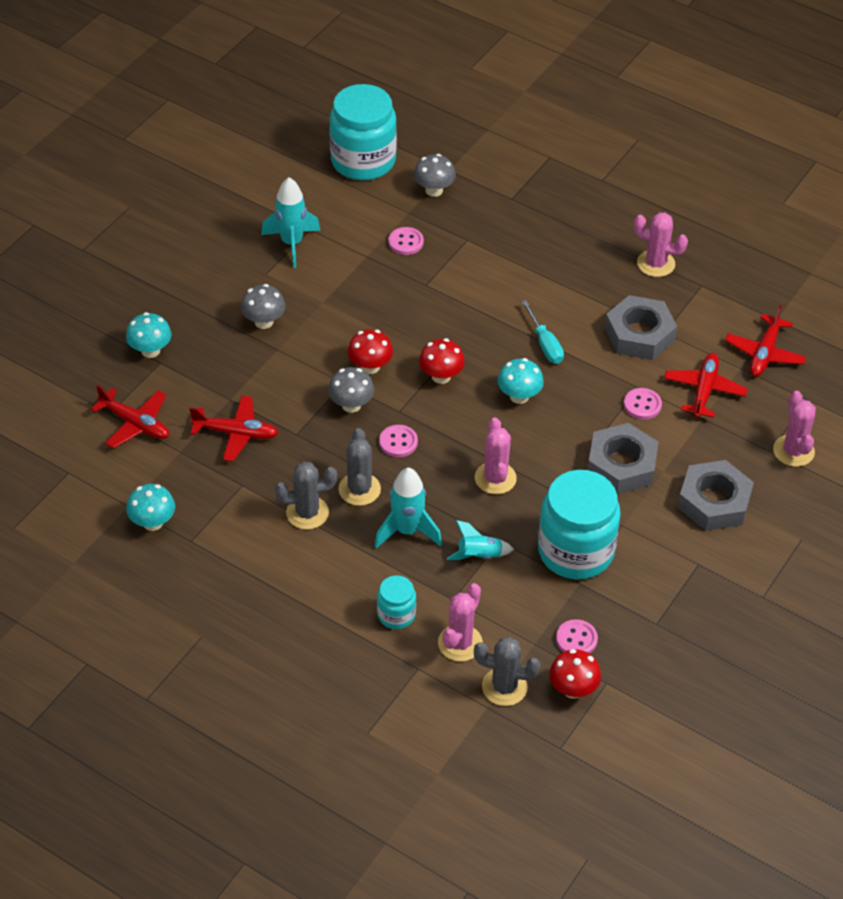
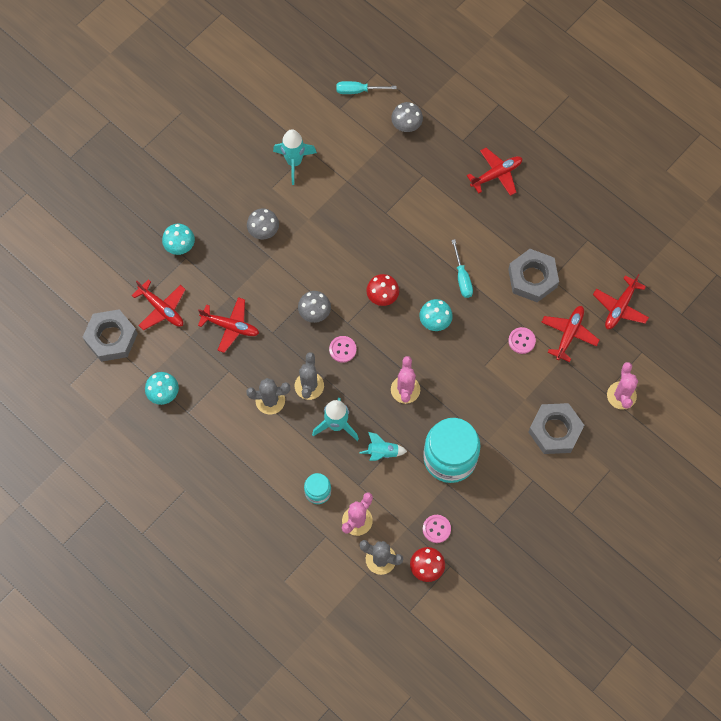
camera: 10 degrees right, 20 degrees up
(363, 161) = (358, 91): turquoise jar -> turquoise screwdriver
(370, 366) = (333, 281): red mushroom -> none
(406, 242) = (377, 172): pink button -> none
(564, 229) = (496, 174): none -> red plane
(621, 465) = (496, 390): grey nut -> grey nut (111, 338)
(656, 264) = (558, 215): pink cactus -> none

